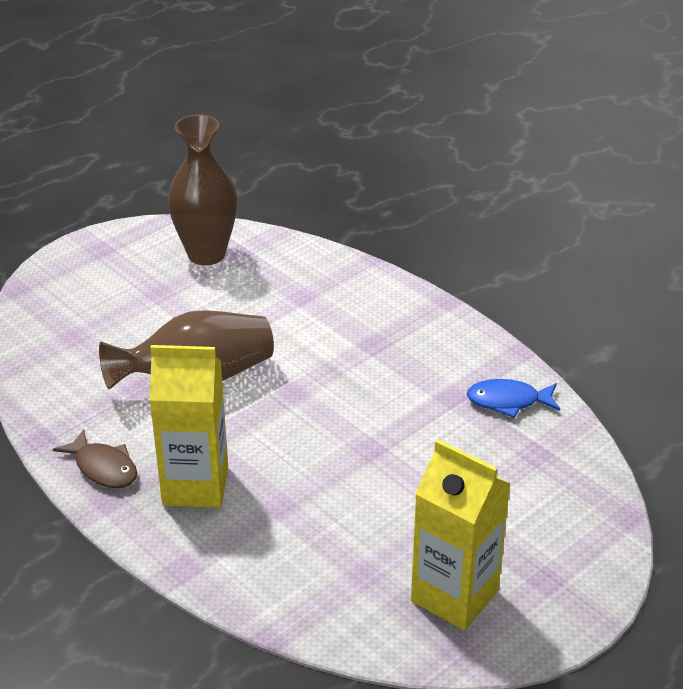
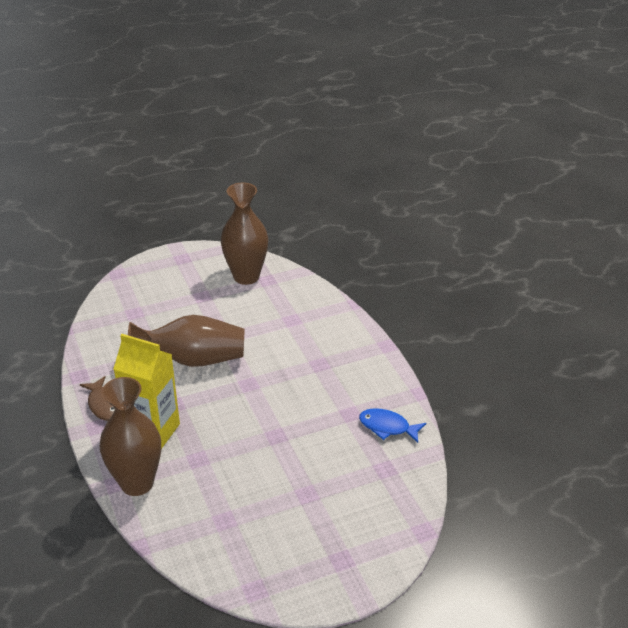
camera: 20 degrees right, 0 degrees up
(214, 559) = (137, 483): none -> brown vase
(454, 596) = (274, 552): yellow carton -> none

